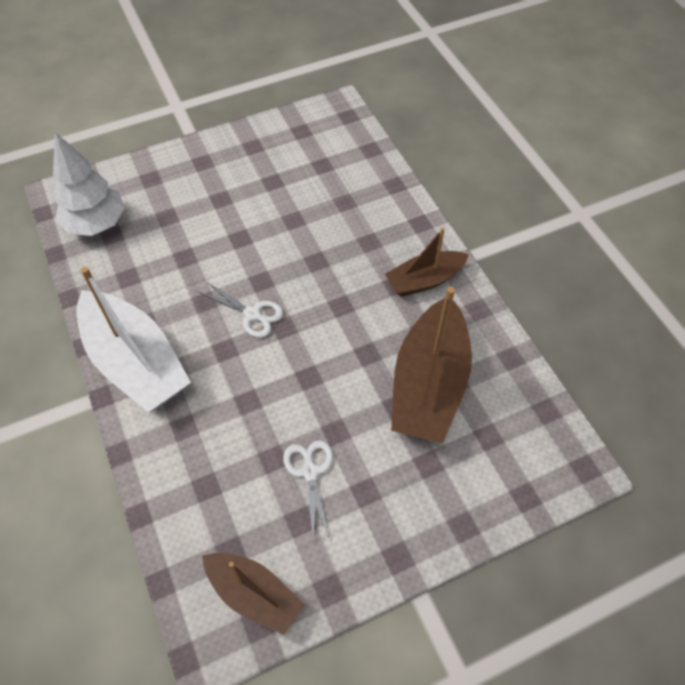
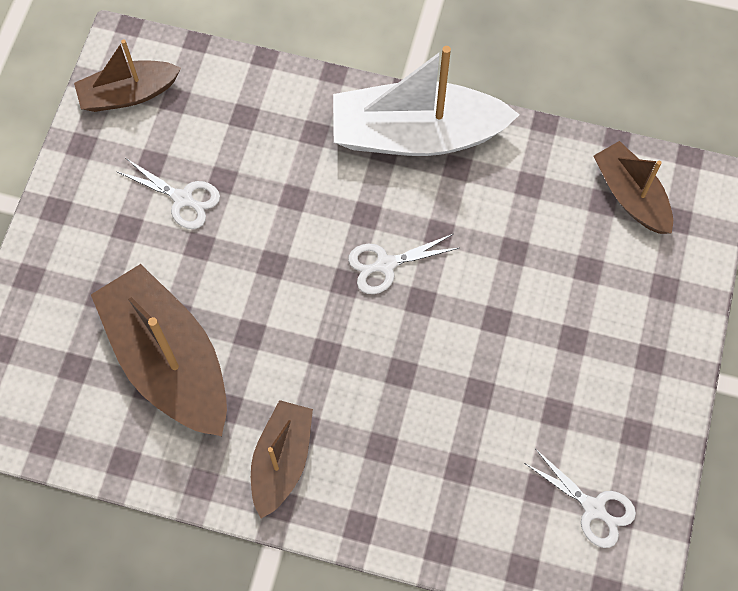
camera: 130 degrees right, 10 degrees up
(96, 224) = (630, 196): white tree -> brown boat
(311, 141) = (593, 508): none -> white scissors

